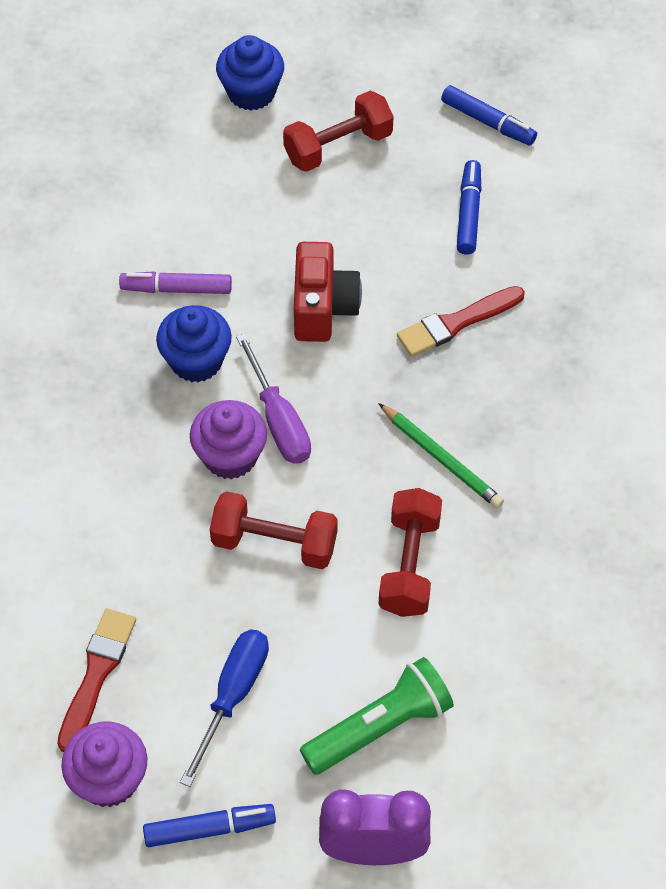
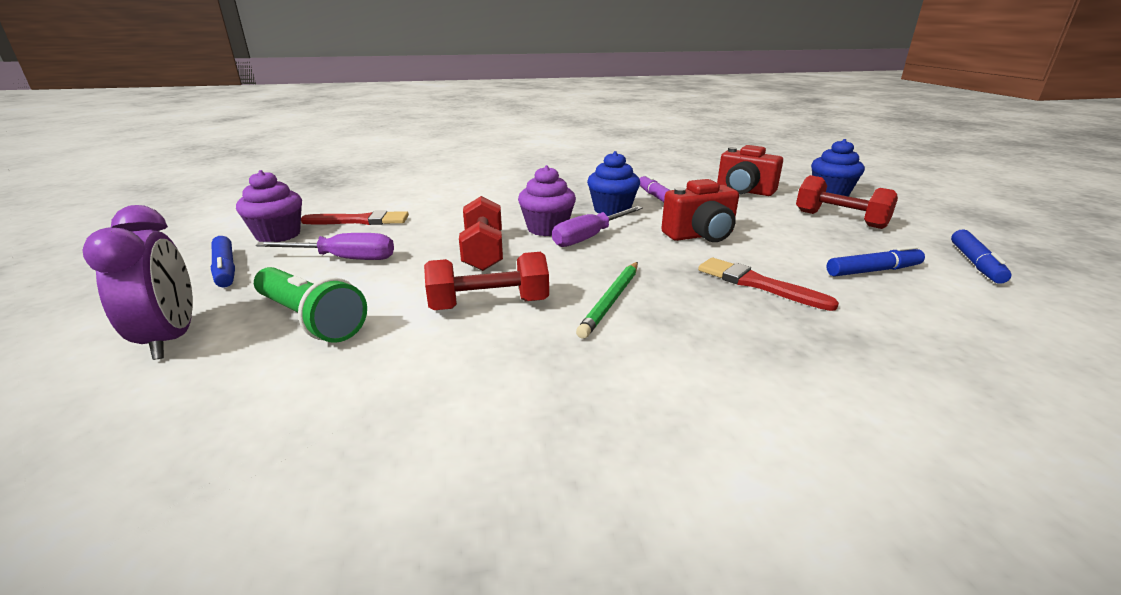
camera: 70 degrees right, 30 degrees down
(197, 178) = (744, 191): none -> red camera
(232, 695) = (344, 259): blue screwdriver -> purple screwdriver

